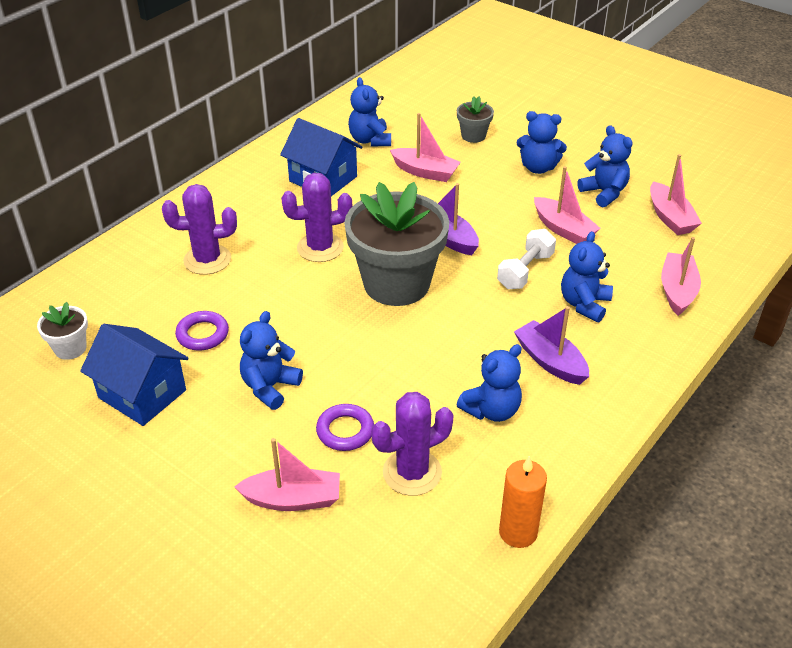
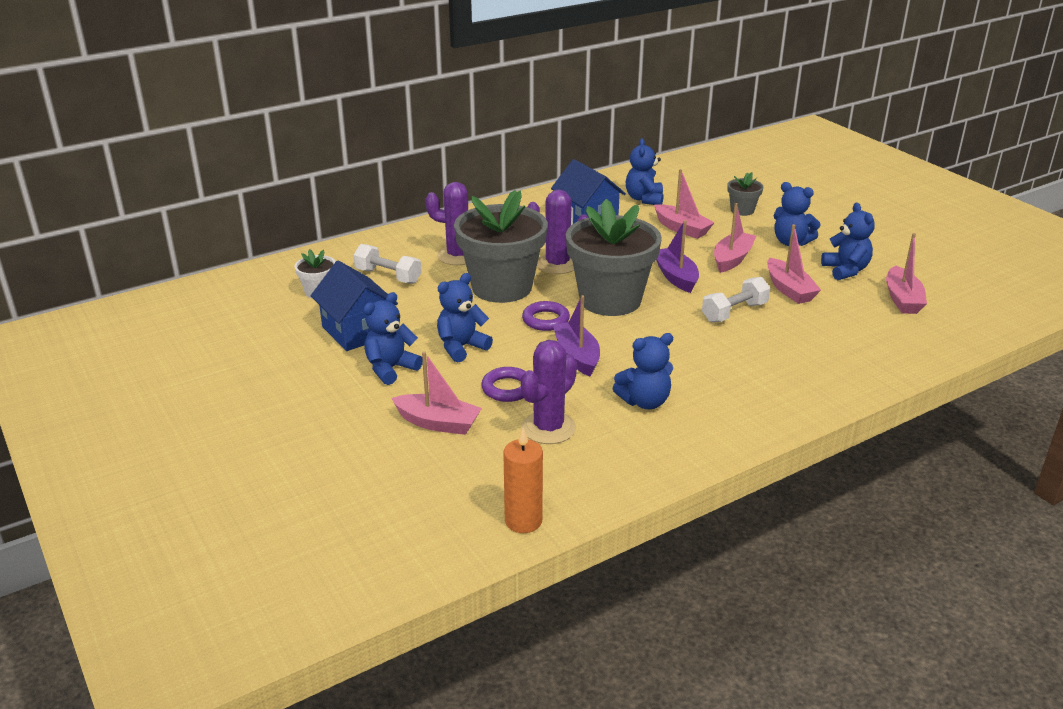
camera: 20 degrees right, 10 degrees down
(141, 306) = (388, 276): none -> white dumbbell
(202, 334) = (426, 303): purple ring -> purple ring (545, 320)
(275, 293) = (502, 287): none -> grey flower pot
(412, 472) = (548, 428): purple cactus -> purple cactus turned 45 degrees counterclockwise
(518, 532) = (618, 489): orange candle -> orange candle (523, 521)
(550, 361) = (720, 379): purple boat -> purple boat (577, 356)
(584, 304) = (777, 346): blue teddy bear -> blue teddy bear (391, 369)
(677, 291) = (876, 353): pink boat -> pink boat (732, 259)

